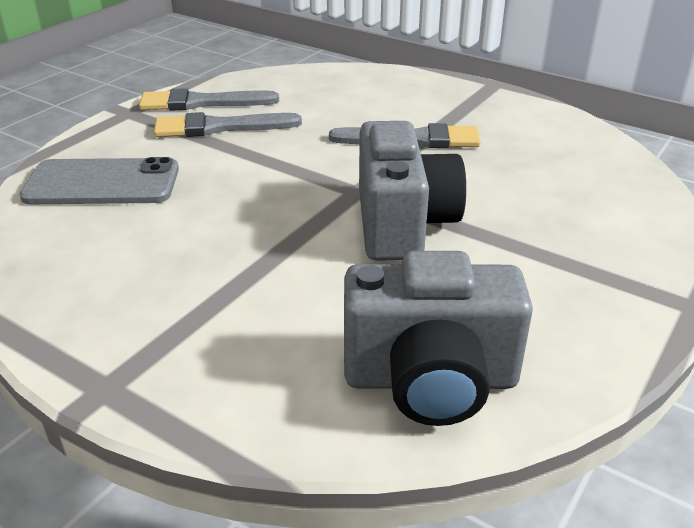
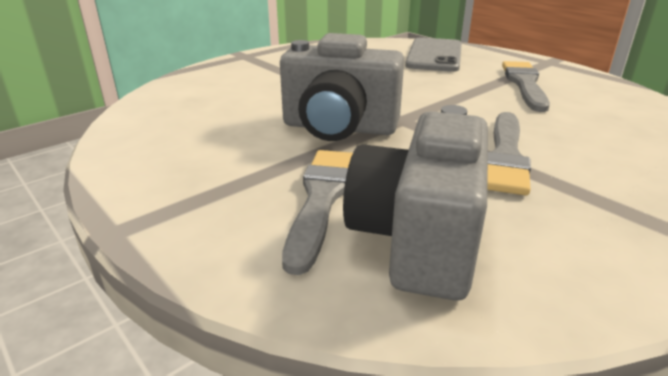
camera: 105 degrees right, 5 degrees down
(202, 103) = (576, 81): grey brush -> grey brush (321, 200)
(430, 380) = (168, 112): grey camera -> grey camera (418, 240)

